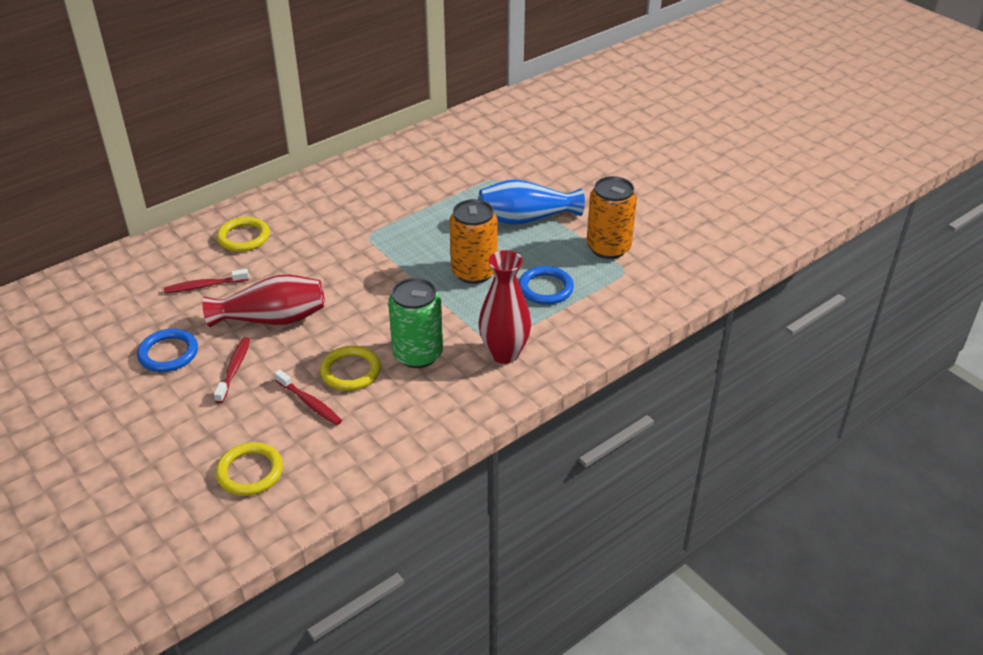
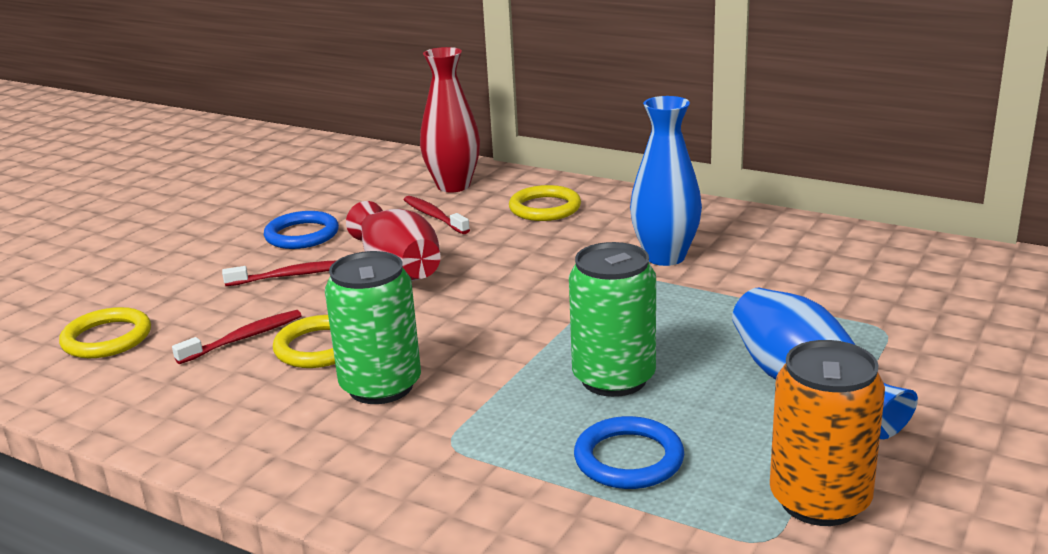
camera: 70 degrees right, 15 degrees down
(310, 403) = (244, 338): red toothbrush -> red toothbrush turned 150 degrees counterclockwise
(359, 214) = (665, 257): none -> blue vase
(474, 272) = (613, 378): orange can -> green can
(504, 354) = (423, 462): red vase -> red vase (453, 186)

